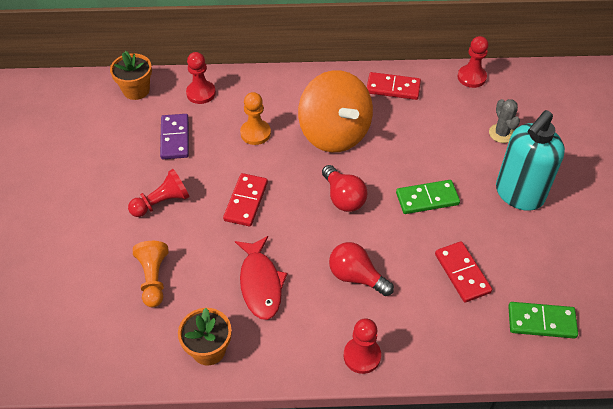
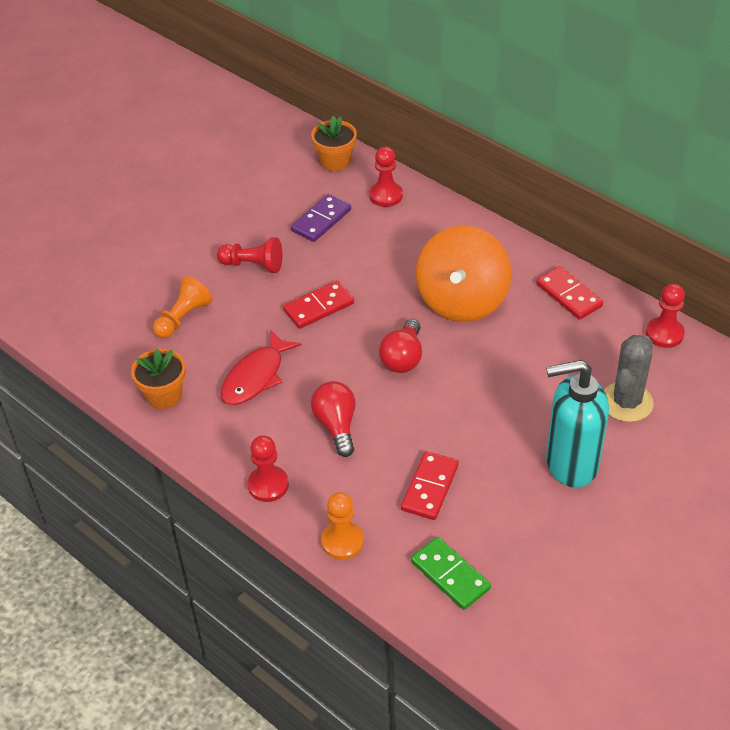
camera: 45 degrees right, 5 degrees down
(255, 133) = (392, 257): orange pawn -> orange pawn (342, 541)
(427, 198) = (477, 408): green domino -> none
(501, 133) = (626, 402): grey cactus -> grey cactus, size x1.57

